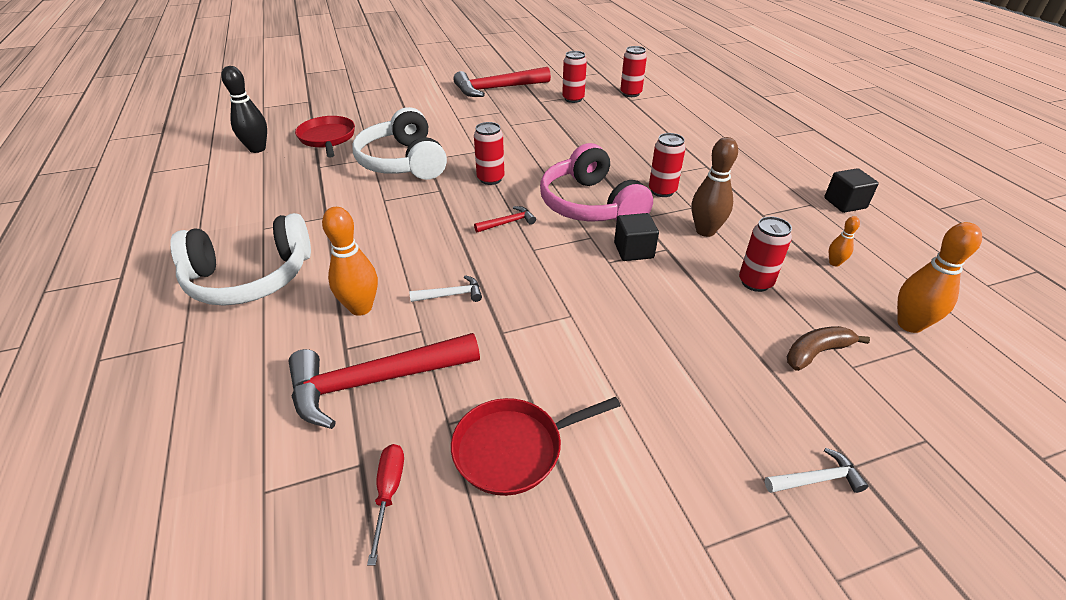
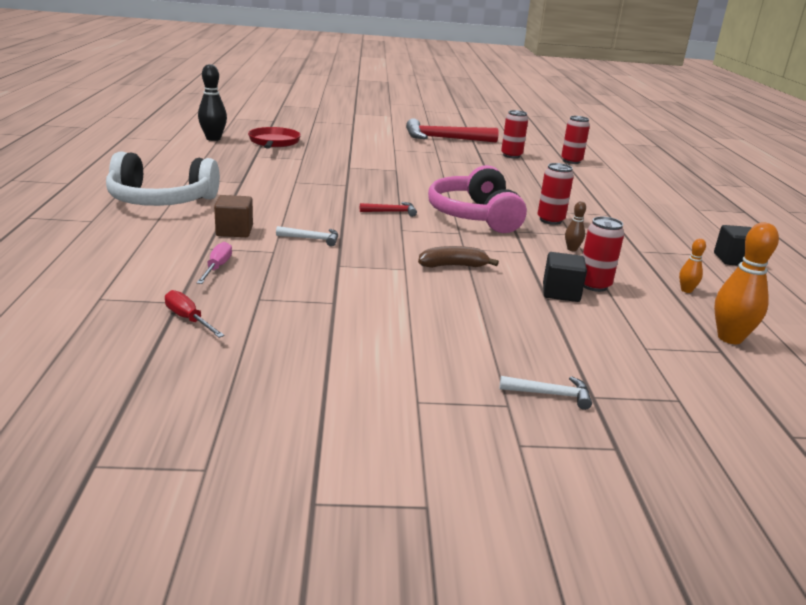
camera: 15 degrees right, 15 degrees down
(361, 308) = (234, 231): orange bowling pin -> brown cube
(374, 382) = (217, 267): red hammer -> pink screwdriver
(389, 493) = (188, 319): red screwdriver -> red screwdriver turned 60 degrees counterclockwise
(403, 162) = (327, 165): white headphones -> none
(490, 179) = (396, 186): red can -> none
(513, 449) = (300, 321): red pan -> none
(633, 250) = (492, 247): black cube -> black cube (561, 293)
(705, 231) = (572, 249): brown bowling pin -> brown bowling pin, size x0.51
(816, 352) = (617, 333): brown banana -> brown banana (453, 266)

